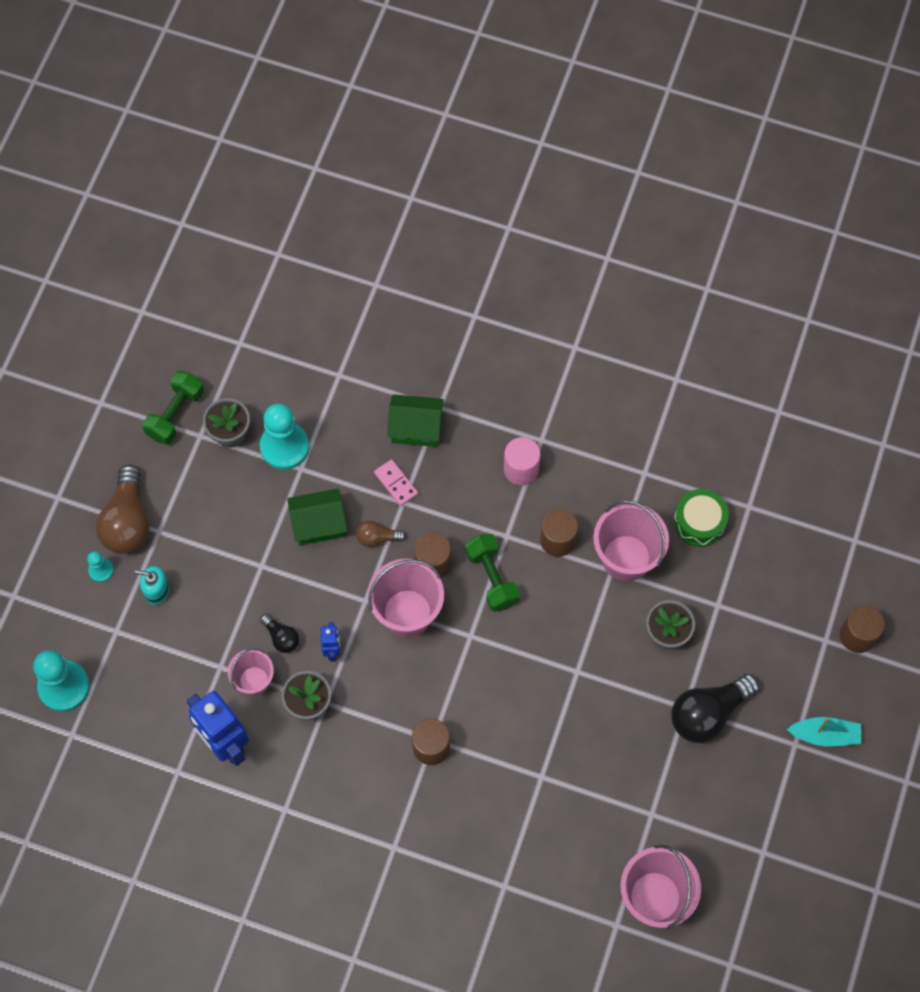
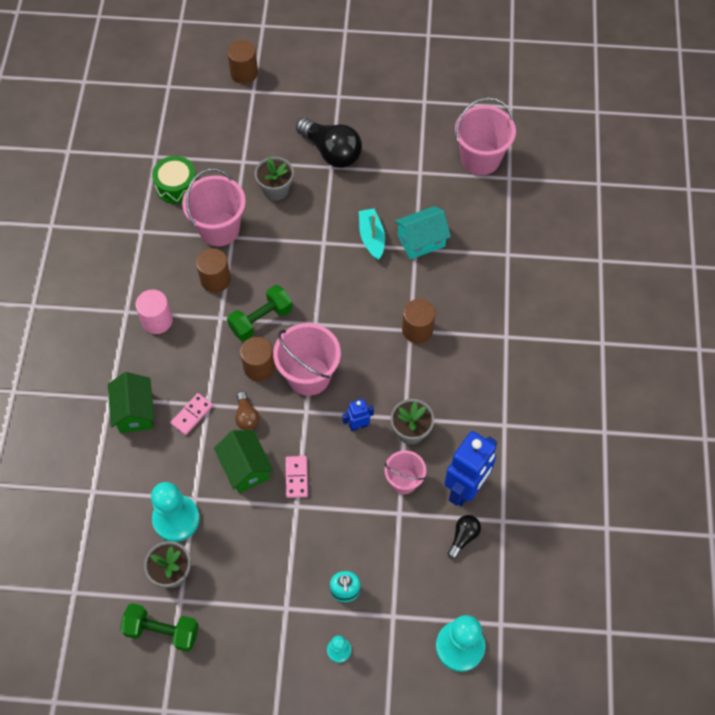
camera: 105 degrees left, 5 degrees down
(127, 521) = (283, 641): brown light bulb -> none
(281, 637) = (358, 469): black light bulb -> black light bulb (463, 537)
(292, 572) = (296, 477): none -> pink domino
(550, 786) = (421, 241): none -> turquoise house
(824, 735) = (326, 80): turquoise boat -> turquoise boat (371, 237)

